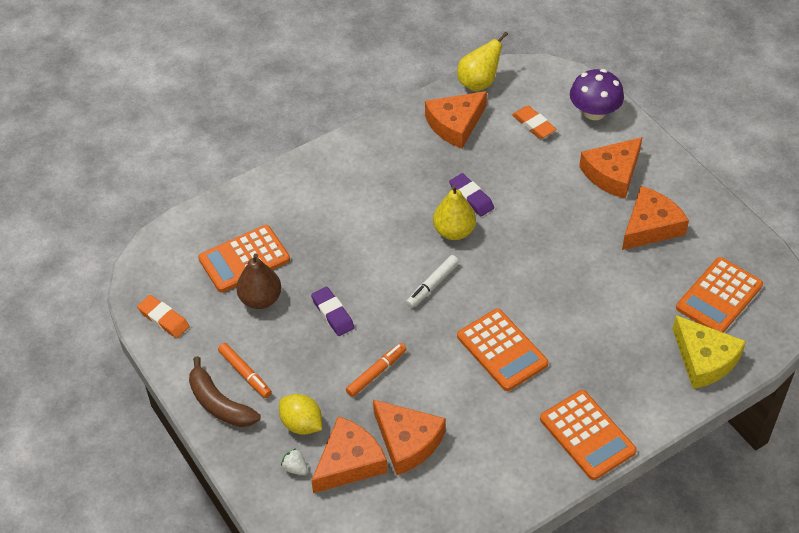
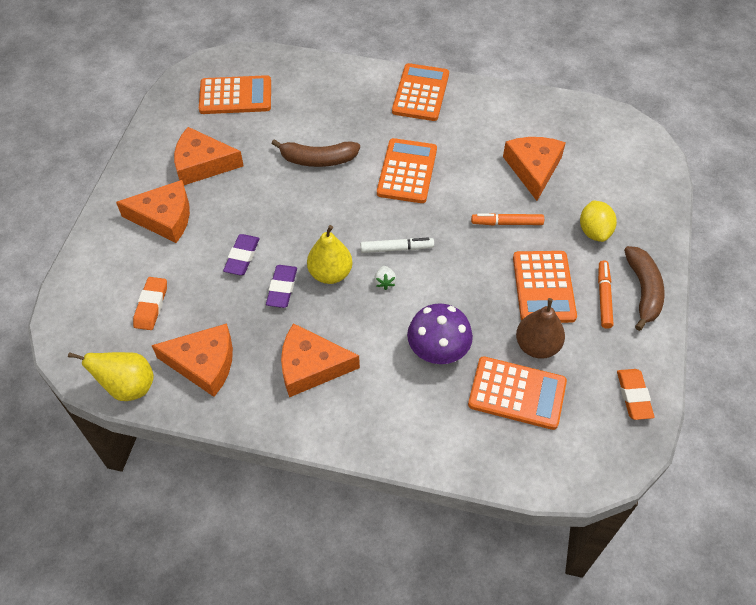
camera: 135 degrees left, 5 degrees up
(295, 468) = (625, 209): white strawberry -> white strawberry (385, 282)
(296, 344) = (543, 287): none -> orange calculator
(333, 314) = (492, 287): purple eraser -> purple eraser (242, 257)
(349, 462) = (584, 186): orange cheese -> orange cheese (311, 366)
(578, 301) = (318, 159): none -> brown banana
(594, 112) = (95, 274): purple mushroom -> purple mushroom (438, 350)
(704, 359) = (299, 75): yellow cheese -> none

